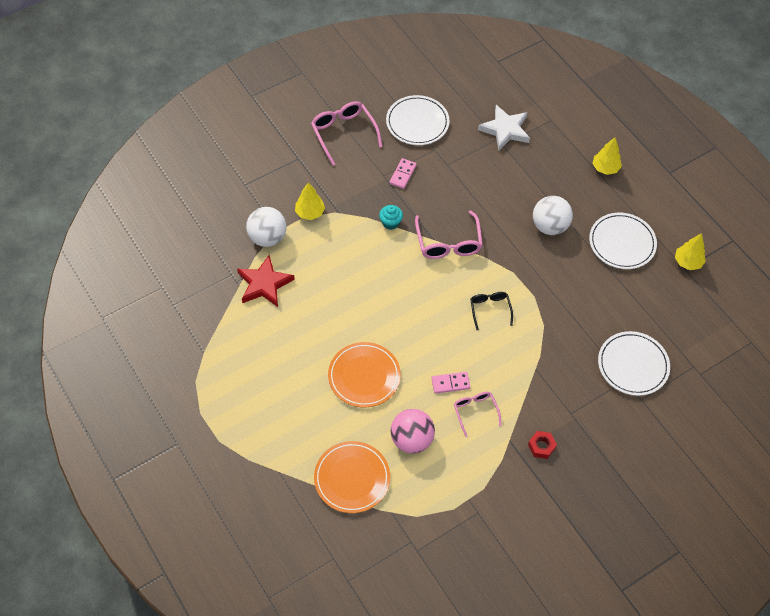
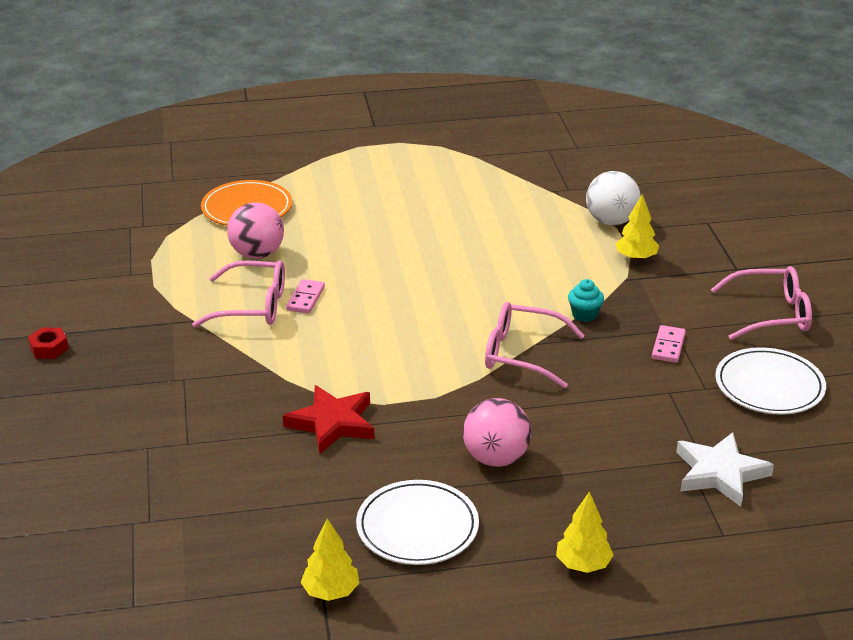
camera: 115 degrees right, 25 degrees down
(264, 284) = (541, 206): red star -> red star (332, 423)
(364, 376) = (364, 243): orange plate -> none
(402, 174) = (668, 346): pink domino -> pink domino turned 60 degrees clockwise
(475, 411) = (253, 306): pink glasses -> pink glasses, size x1.65
(490, 309) = (388, 359): black glasses -> none
(541, 446) = (163, 341): red nut -> red nut (49, 348)
(549, 226) = (496, 458): white ball -> pink ball
(633, 365) = (203, 459): white plate -> none

